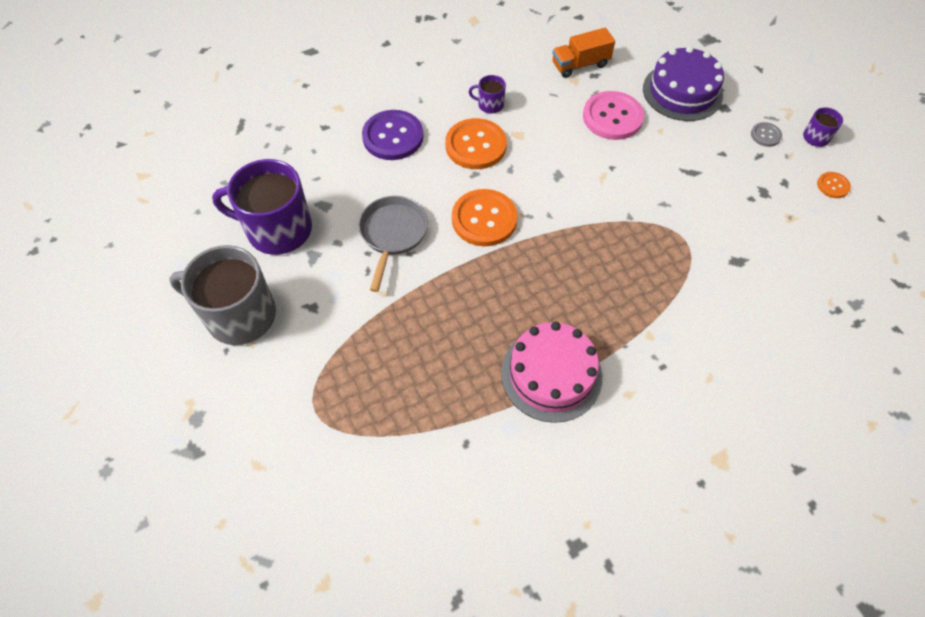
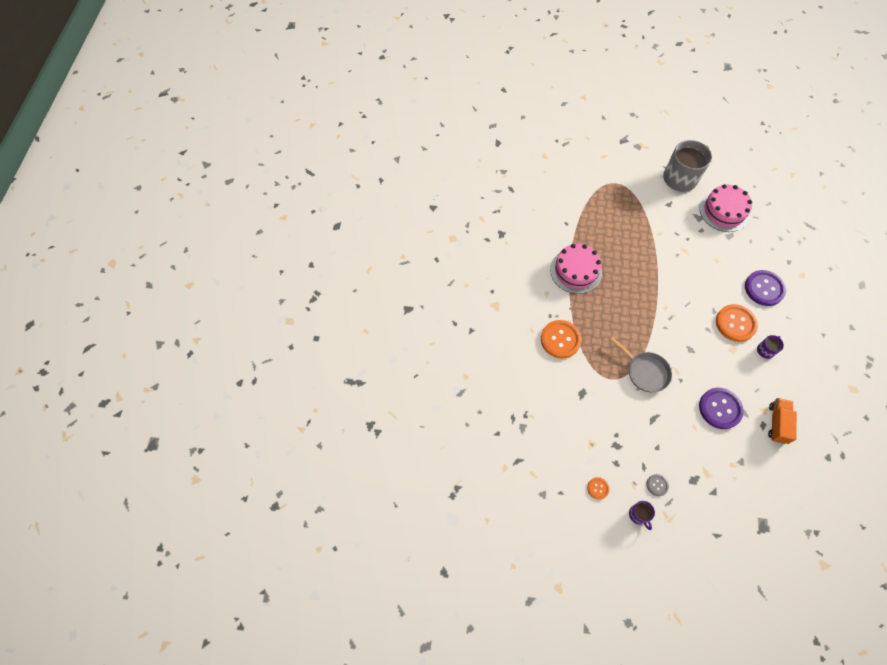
camera: 125 degrees right, 5 degrees up
(277, 229) = (724, 211): purple mug -> pink cake
(393, 234) = (693, 254): grey pan -> grey pan (645, 372)
(484, 219) = (680, 297): orange button -> orange button (560, 339)
(612, 117) = (720, 408): pink button -> purple button
(682, 92) = (720, 466): purple cake -> none

